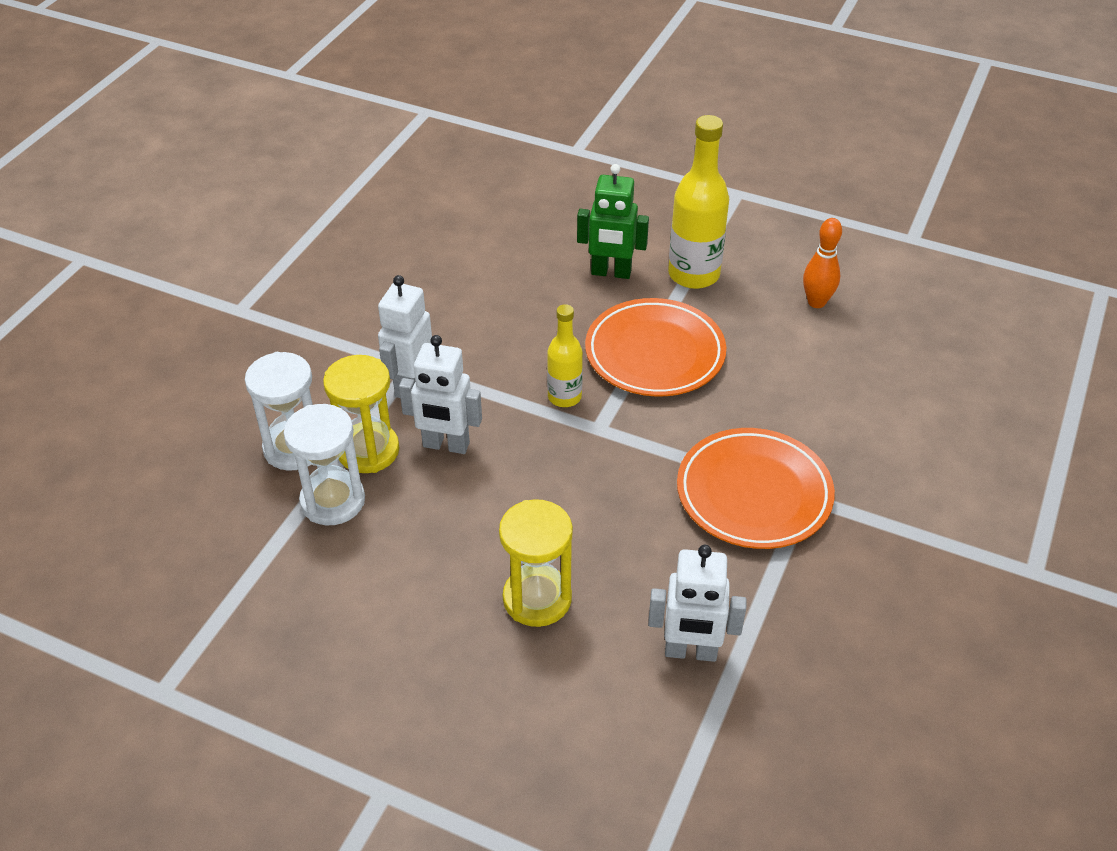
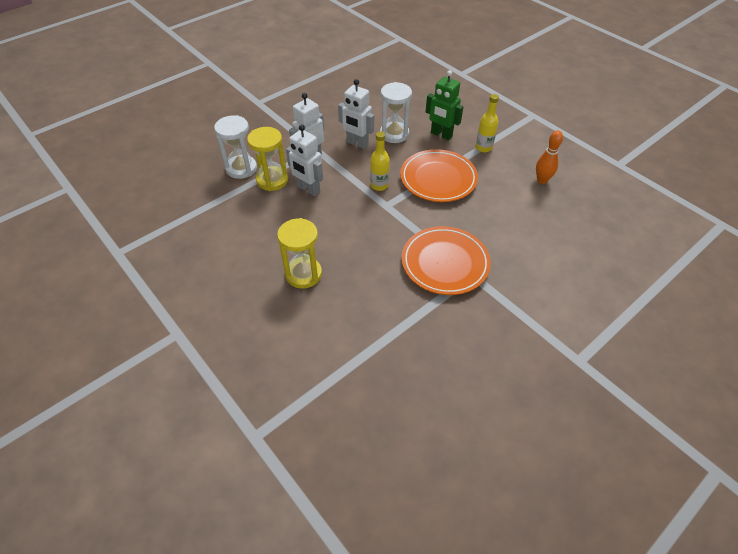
camera: 25 degrees right, 5 degrees up
(333, 501) = (242, 197): white hourglass -> white hourglass (394, 134)
(690, 652) = (361, 328): white robot -> white robot (357, 143)
(693, 274) = (483, 147): yellow bottle -> yellow bottle, size x0.60

